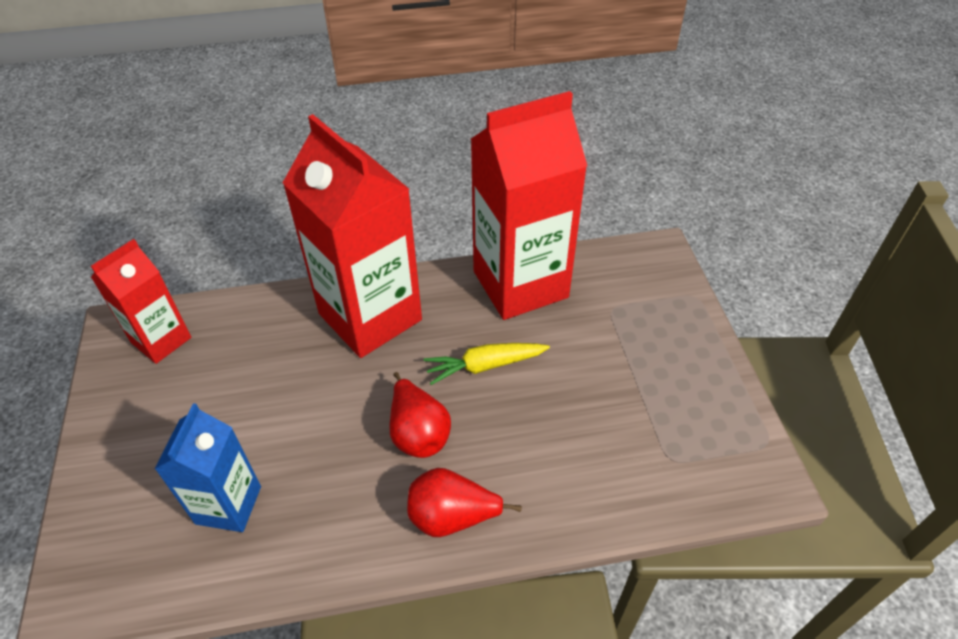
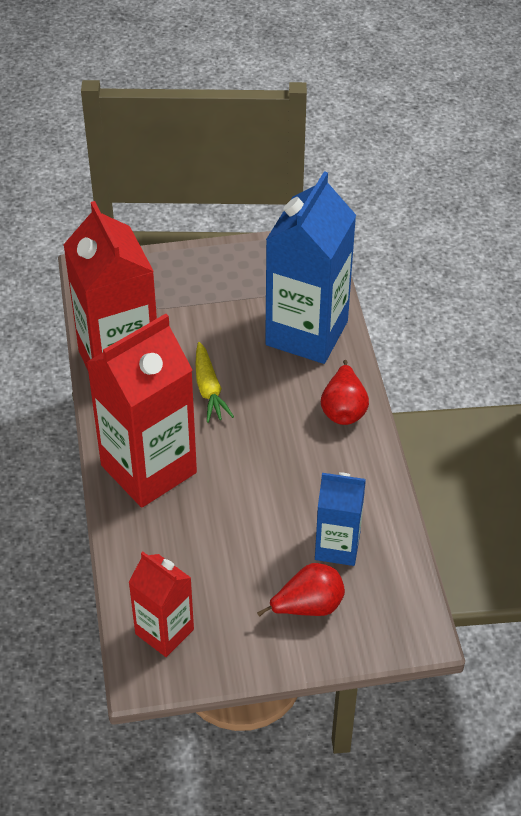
camera: 90 degrees left, 0 degrees up
(418, 433) = (273, 430): red pear -> red pear (308, 606)
(589, 471) = (306, 333): none -> blue carton

